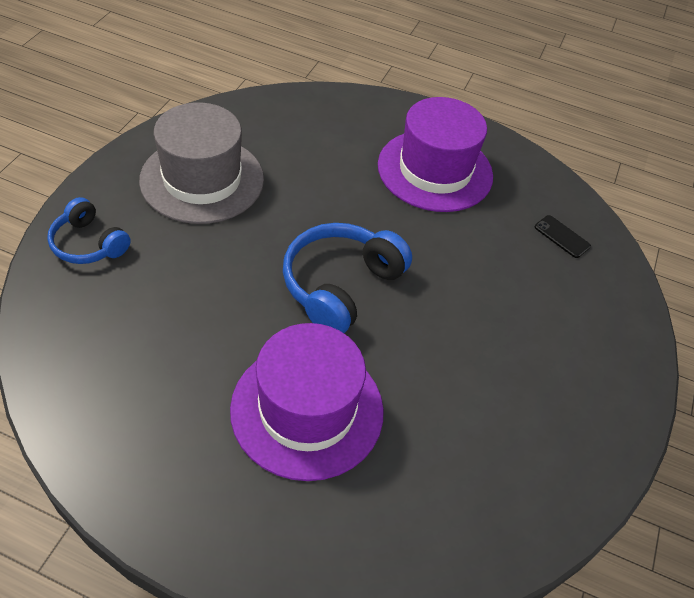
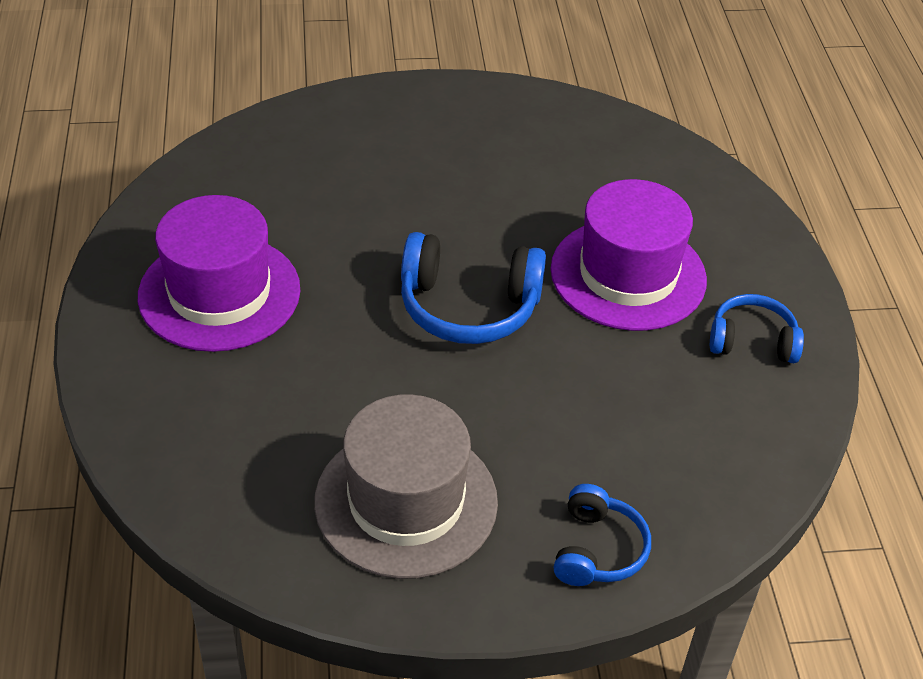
camera: 115 degrees left, 5 degrees down
(170, 455) = (752, 341): none -> blue headphones
(562, 236) = (258, 168): black phone -> none

